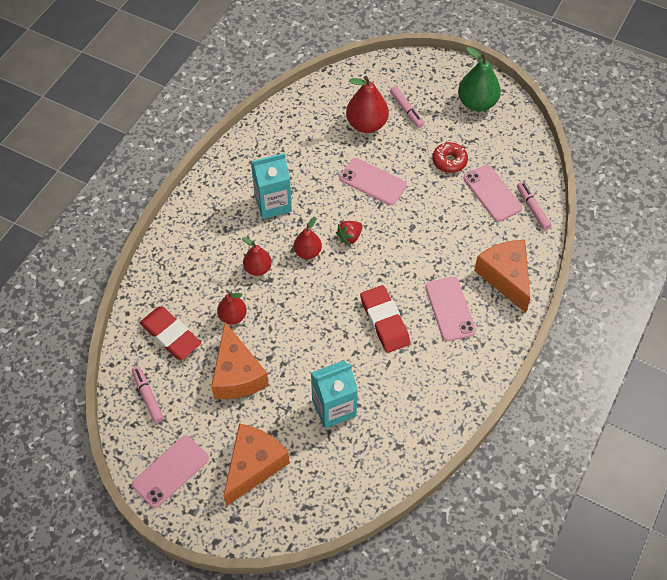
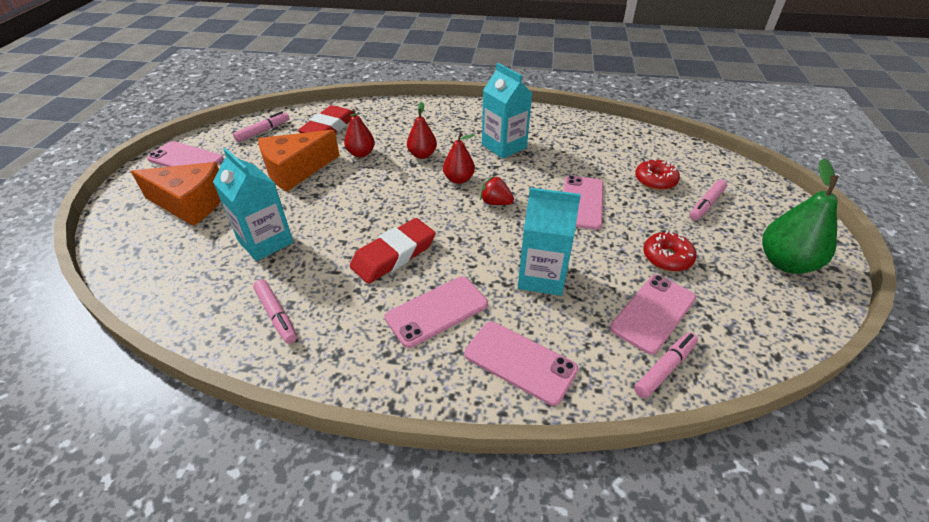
camera: 70 degrees right, 15 degrees down
(366, 124) = (655, 181): red pear -> red donut
(420, 407) = (276, 315): none -> pink marker
(440, 238) = (541, 277): none -> turquoise carton
(505, 277) = (520, 362): orange cheese -> pink phone

